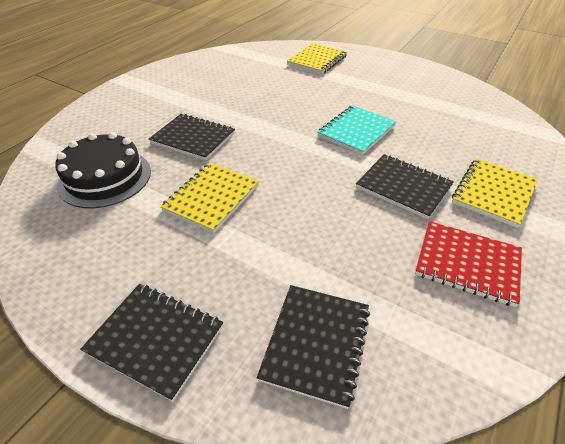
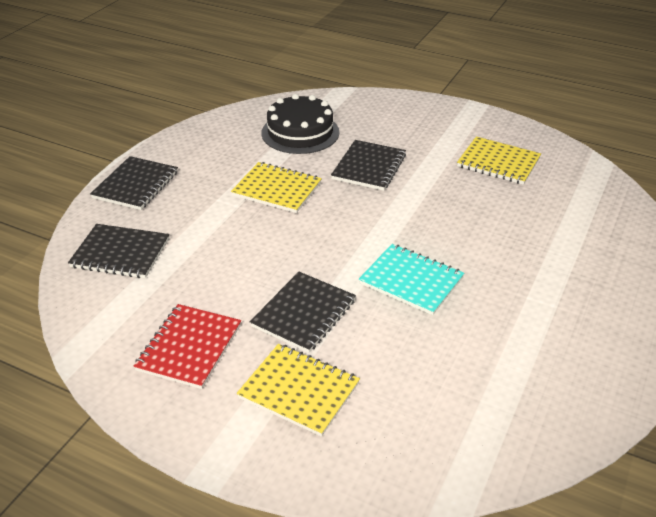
camera: 85 degrees right, 5 degrees down
(317, 60) = (603, 245): yellow notebook -> yellow notebook (498, 162)

